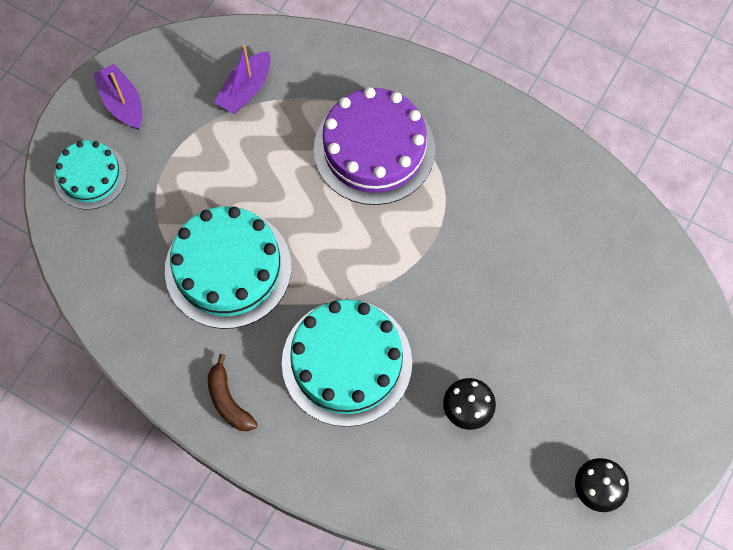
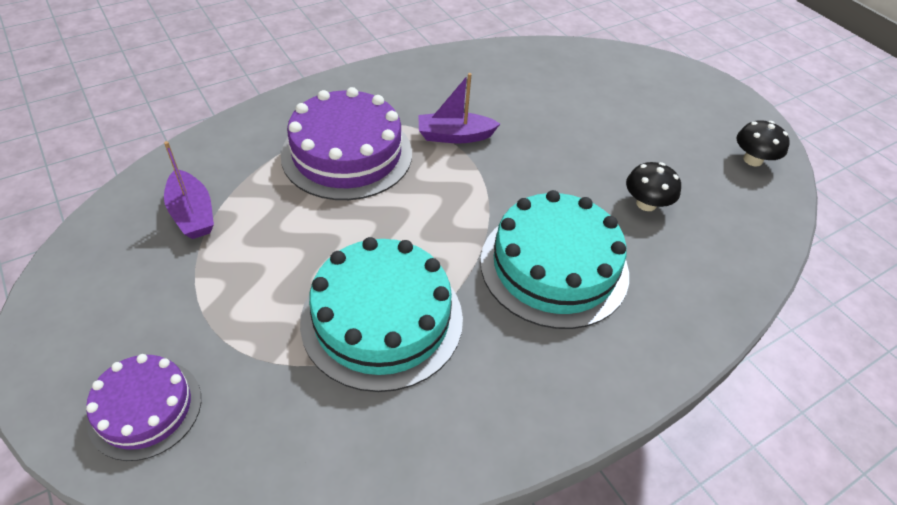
camera: 65 degrees left, 20 degrees down
(90, 176) = (145, 408): turquoise cake -> purple cake
(122, 103) = (87, 328): purple boat -> purple boat (454, 136)
(228, 401) = (544, 391): brown banana -> none

